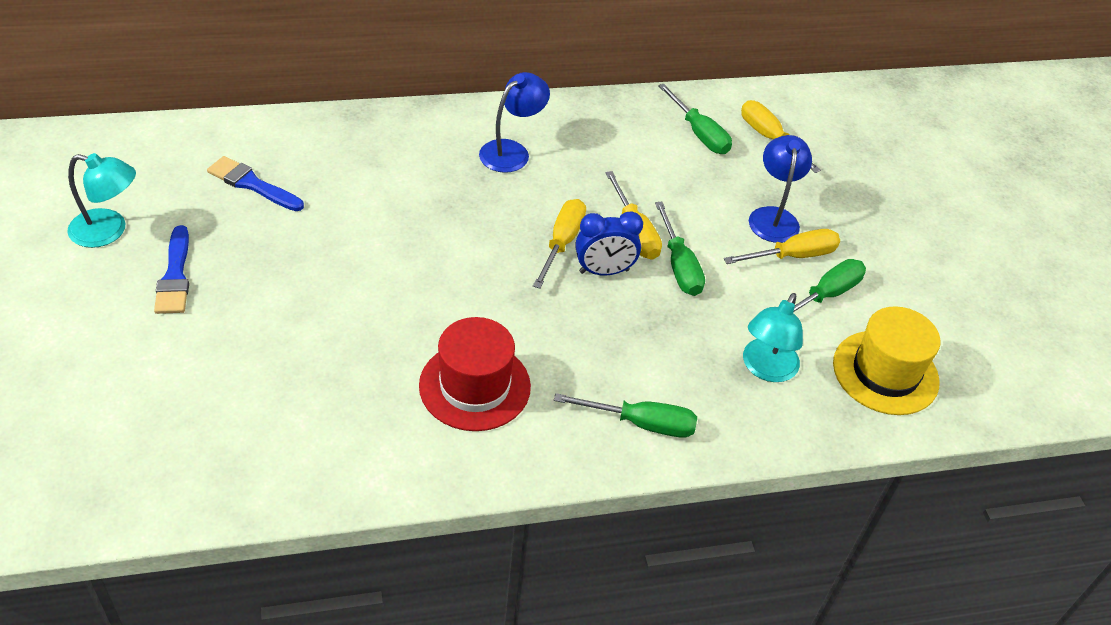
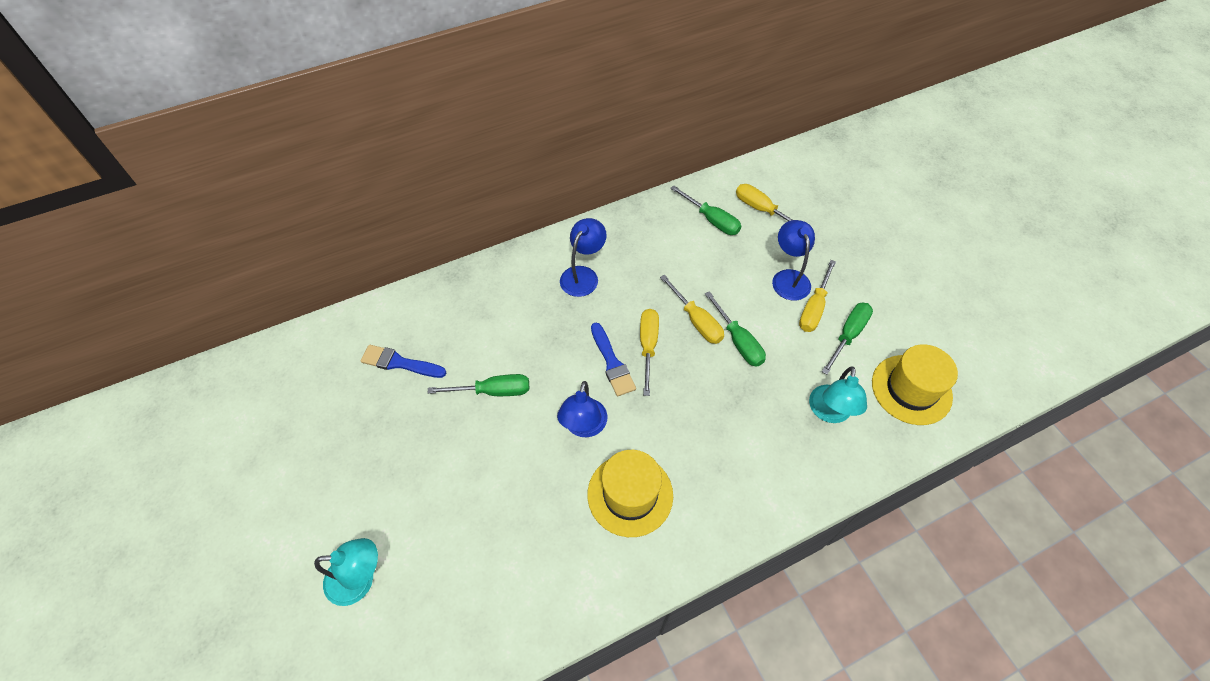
camera: 10 degrees left, 10 degrees up
(109, 231) = (303, 440): turquoise lamp -> turquoise lamp (360, 579)
(175, 276) = (370, 466): blue brush -> blue brush (612, 363)
(446, 303) = (583, 427): none -> blue lamp
(475, 386) = (630, 494): red hat -> yellow hat
(604, 271) = (687, 362): blue clock -> none
(641, 423) = (760, 489): green screwdriver -> green screwdriver (493, 391)
(793, 256) = (814, 308): yellow screwdriver -> yellow screwdriver turned 150 degrees clockwise

